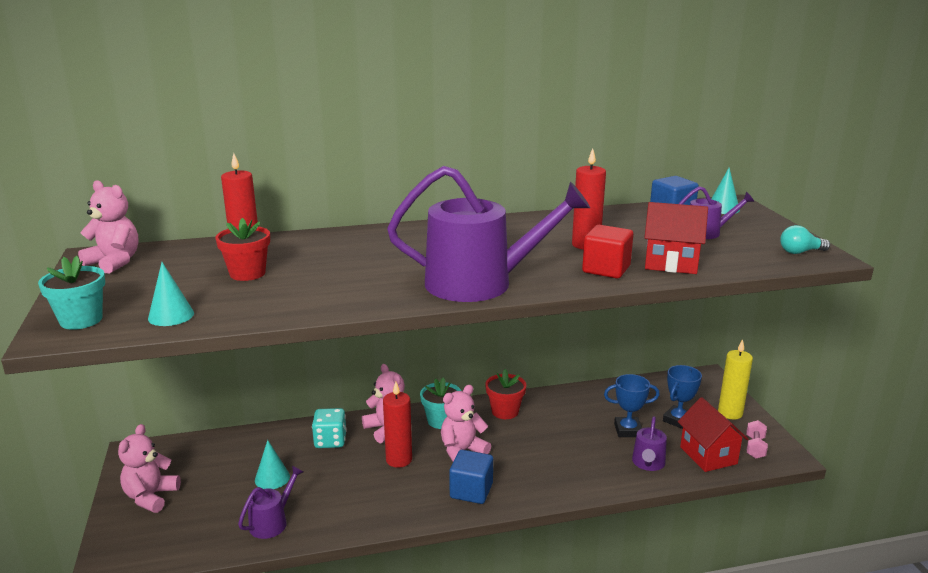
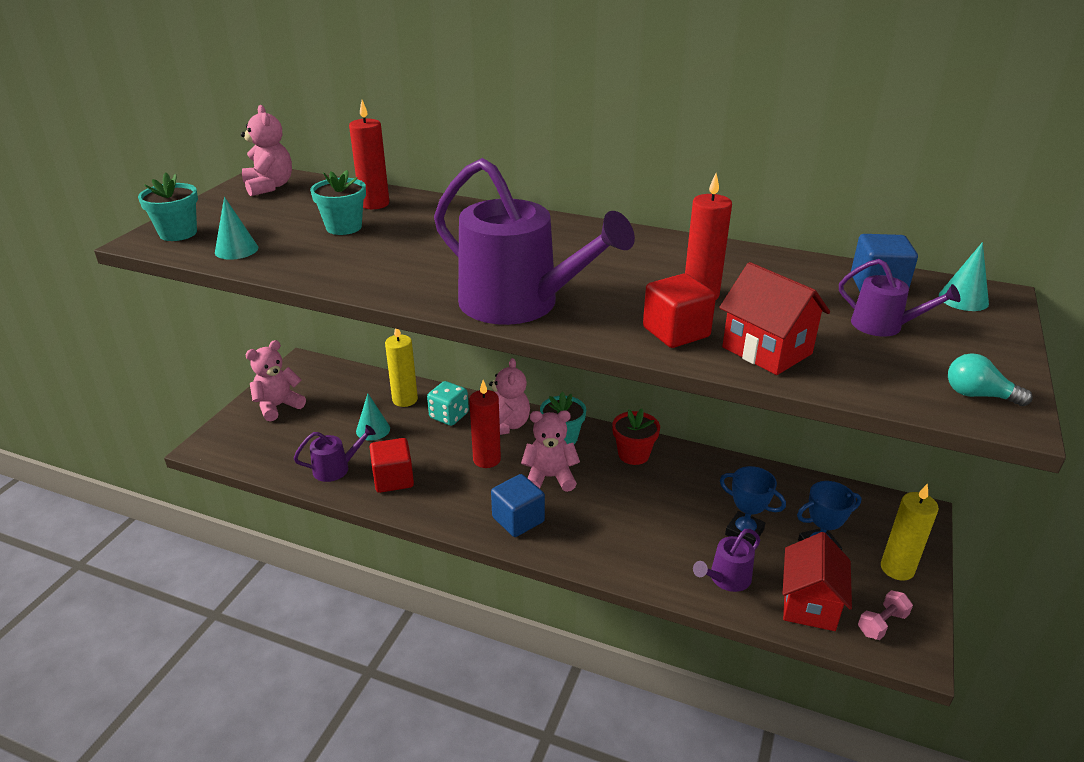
camera: 35 degrees right, 10 degrees up
(247, 273) = (344, 227): red flower pot -> turquoise flower pot
(276, 444) = (405, 400): none -> yellow candle
(335, 507) = (393, 479): none -> red cube

